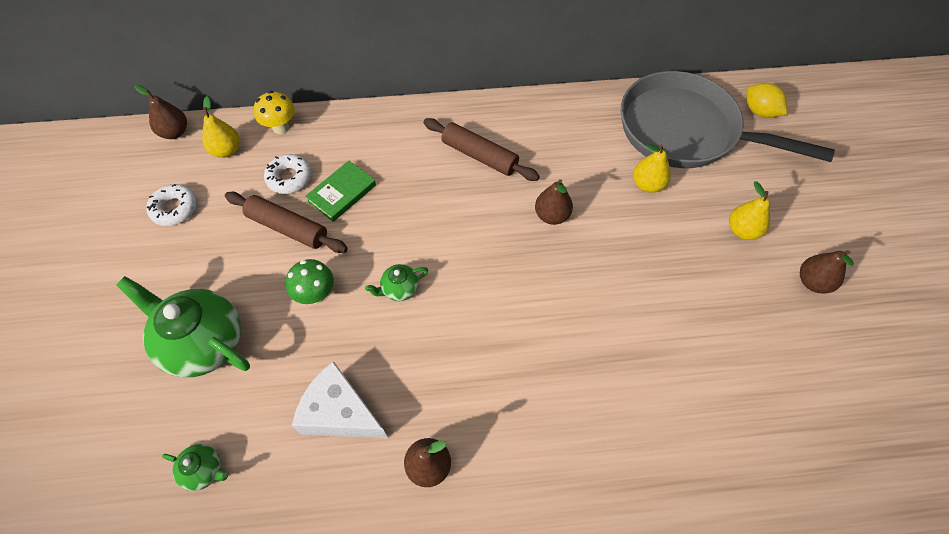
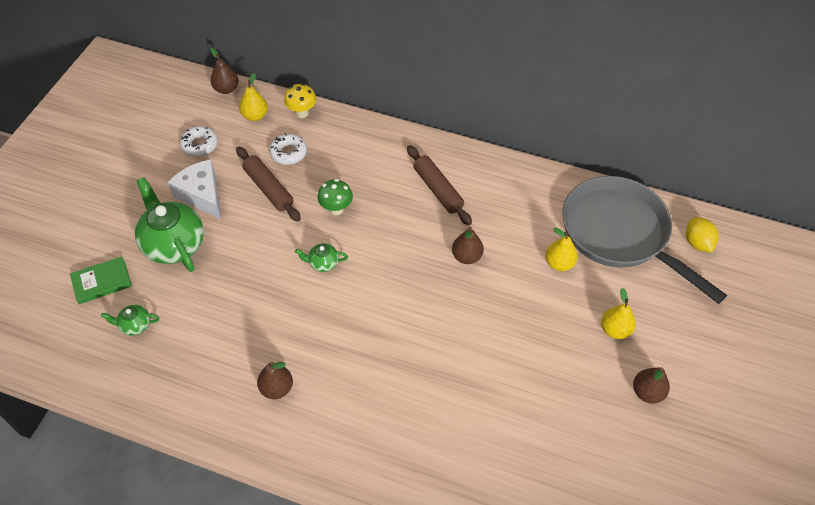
camera: 25 degrees right, 5 degrees down
(204, 470) = (135, 325): green teapot -> green teapot turned 135 degrees clockwise
(316, 295) = (263, 243): green mushroom -> green mushroom (336, 209)
(340, 413) = (237, 328): white cheese -> white cheese (202, 195)
(342, 193) = (319, 178): green book -> green book (102, 282)

